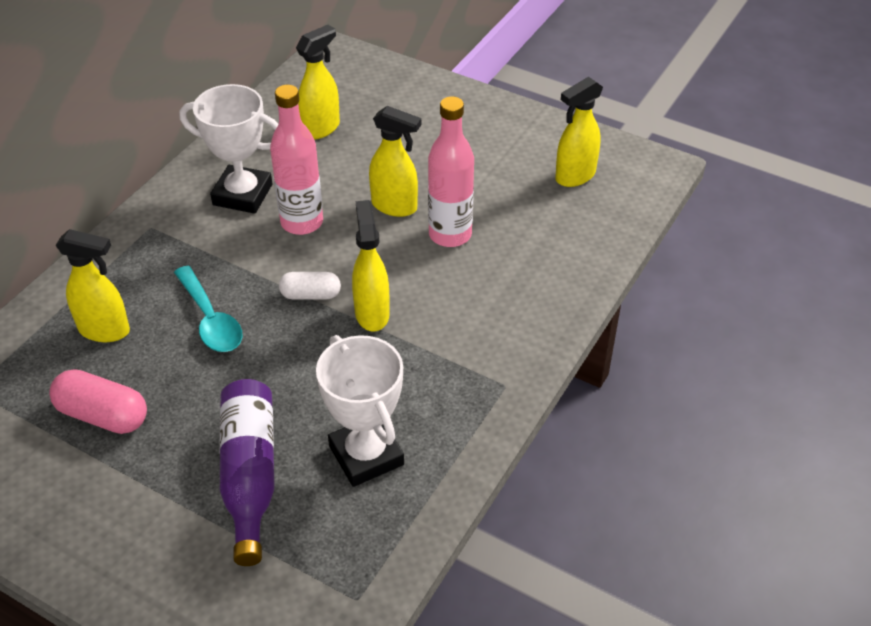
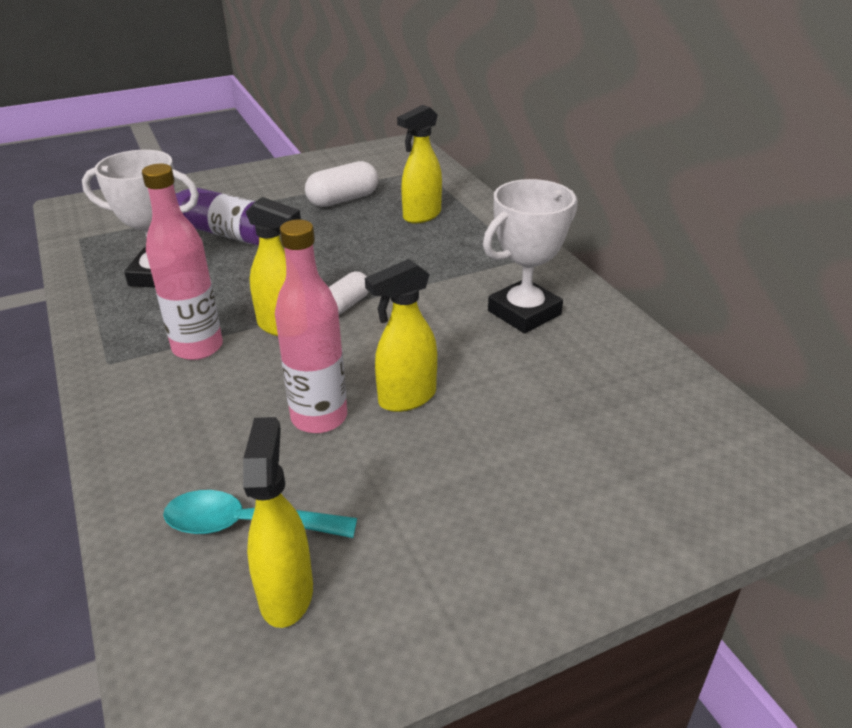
camera: 125 degrees right, 10 degrees down
(103, 415) = (343, 200): pink capsule -> white capsule
(210, 319) = (379, 255): turquoise spoon -> turquoise spoon (247, 524)
(302, 222) = (446, 332): pink bottle -> pink bottle (197, 347)
(321, 128) = (601, 400): yellow spray bottle -> none

